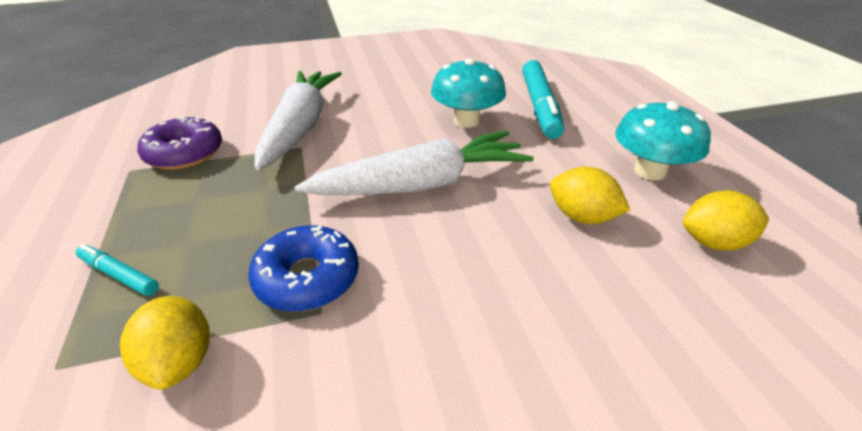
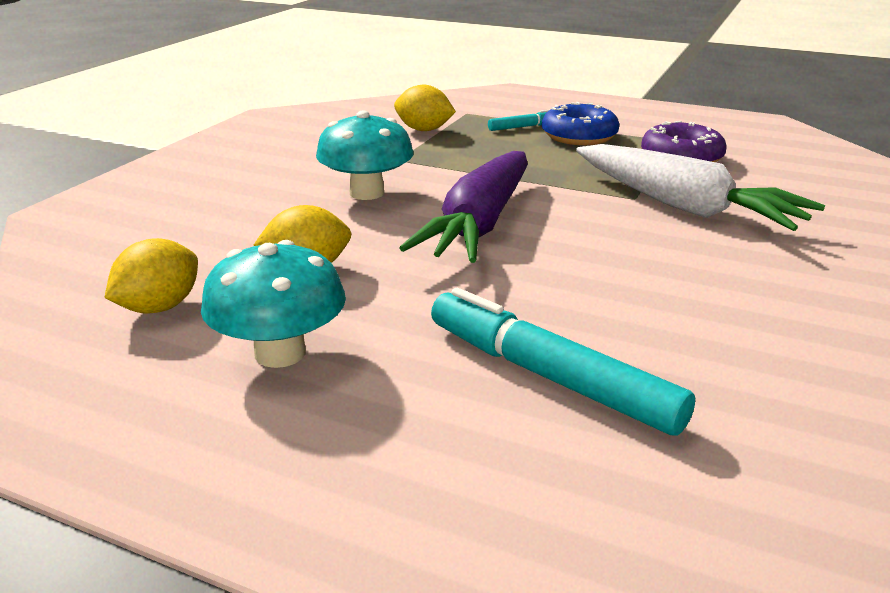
camera: 130 degrees right, 10 degrees down
(307, 278) = (434, 162): blue donut -> blue donut (579, 136)
(421, 184) = (480, 224): white carrot -> purple carrot
(466, 121) = (580, 297): turquoise mushroom -> turquoise mushroom (367, 193)

